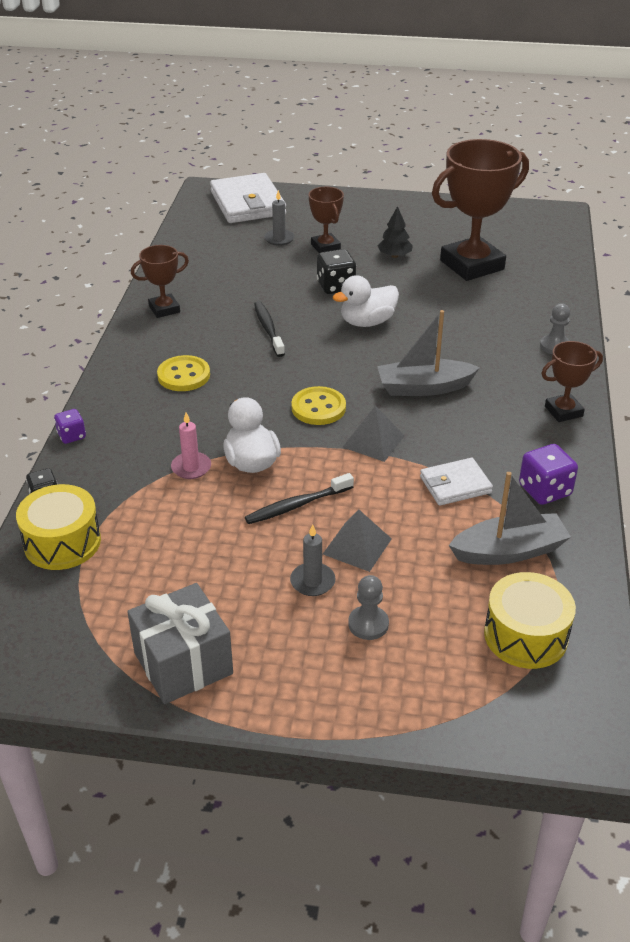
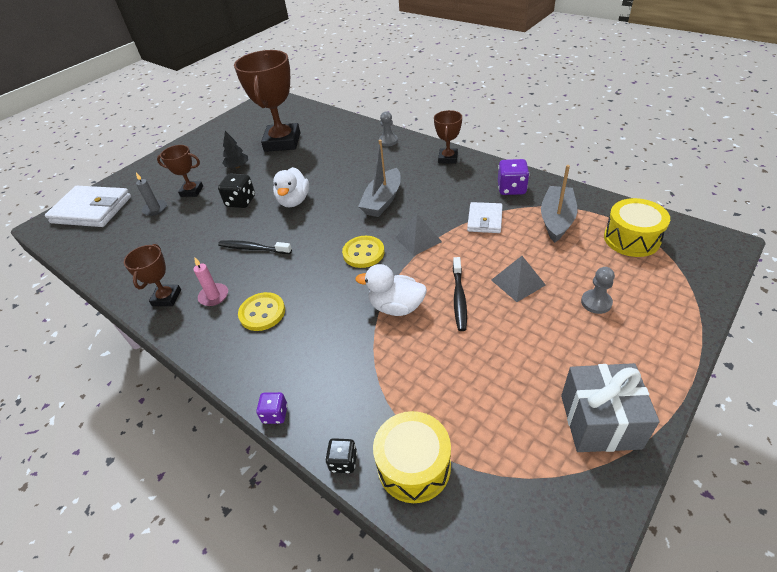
camera: 55 degrees left, 5 degrees up
(191, 467) = (377, 344): pink candle -> pink candle (214, 296)
(312, 581) = (542, 316): grey candle -> none

